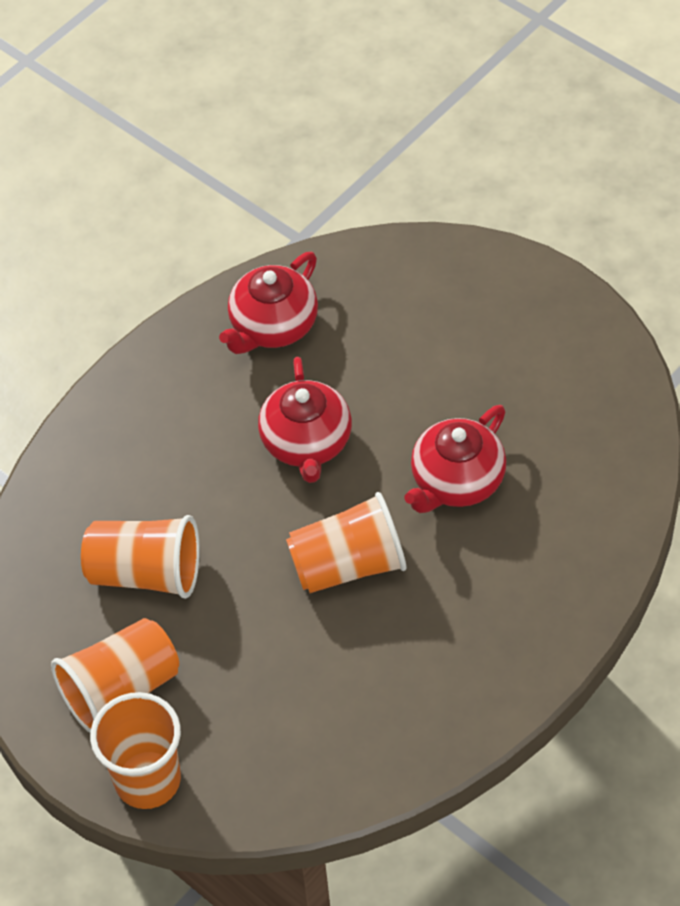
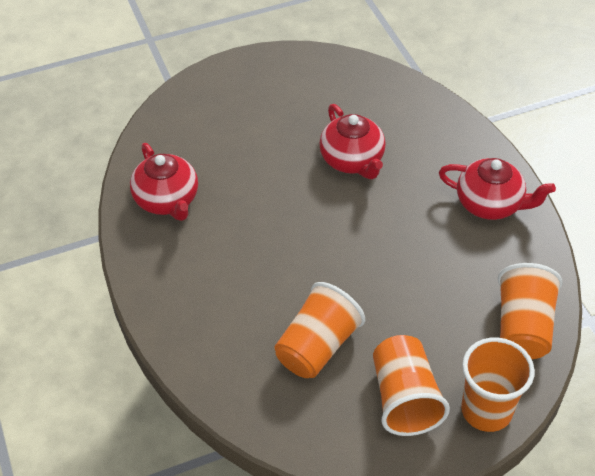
camera: 65 degrees left, 5 degrees down
(307, 443) = (273, 219): red teapot -> red teapot (490, 204)
(348, 565) = (380, 235): orange cup -> orange cup (523, 327)

